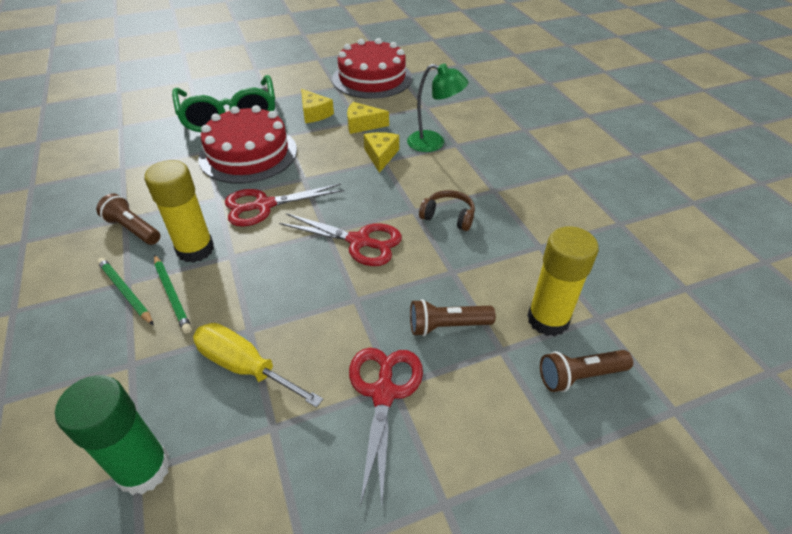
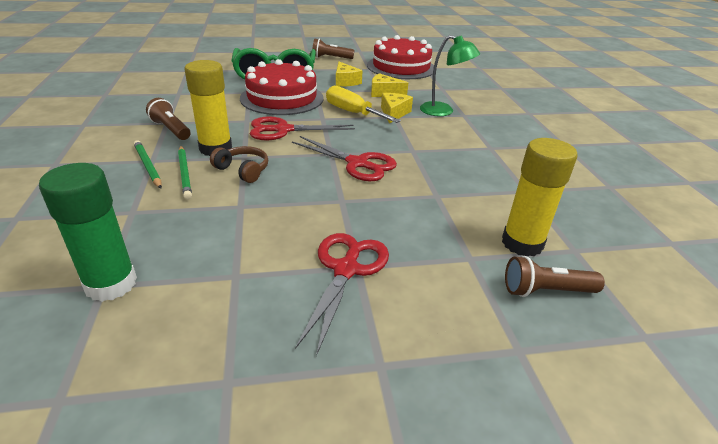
camera: 10 degrees right, 10 degrees down
(245, 367) = (227, 230): yellow screwdriver -> yellow screwdriver (353, 113)
(447, 326) = (421, 232): brown flashlight -> brown flashlight (331, 58)
(448, 217) = (443, 159): brown headphones -> brown headphones (243, 170)

